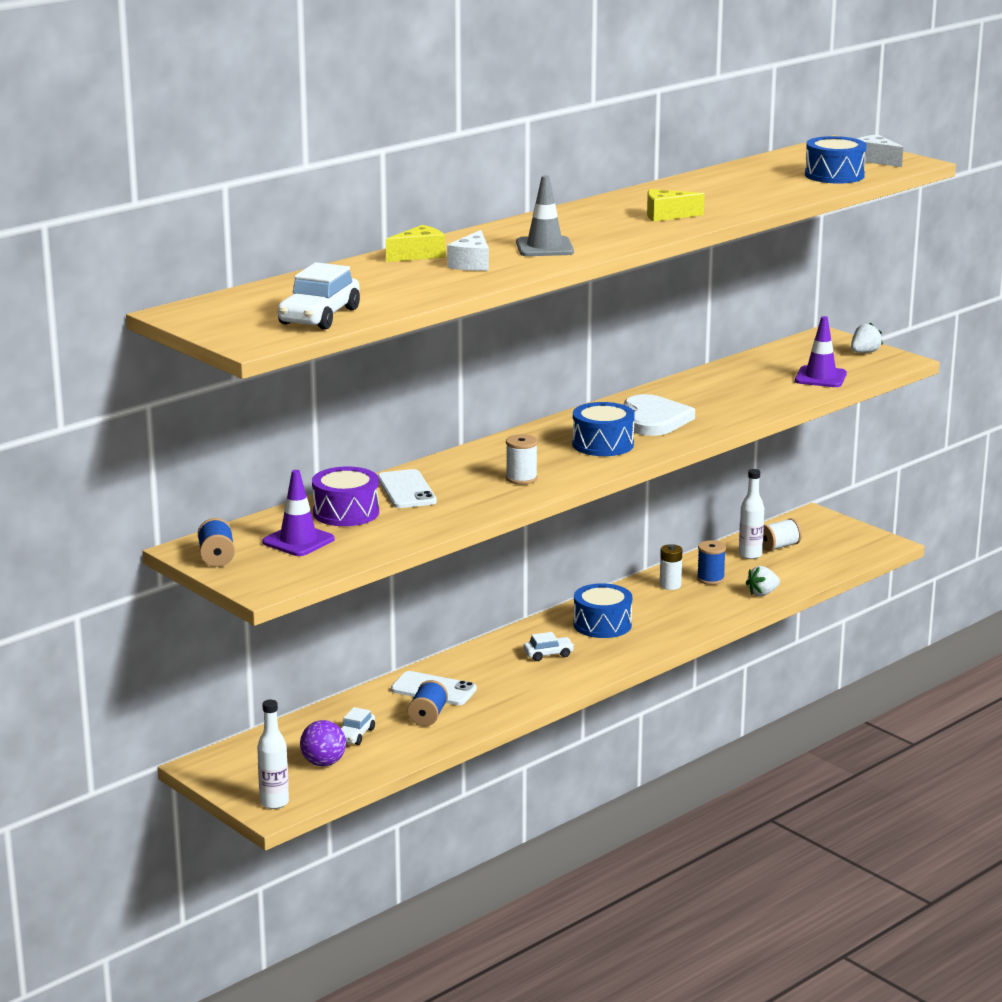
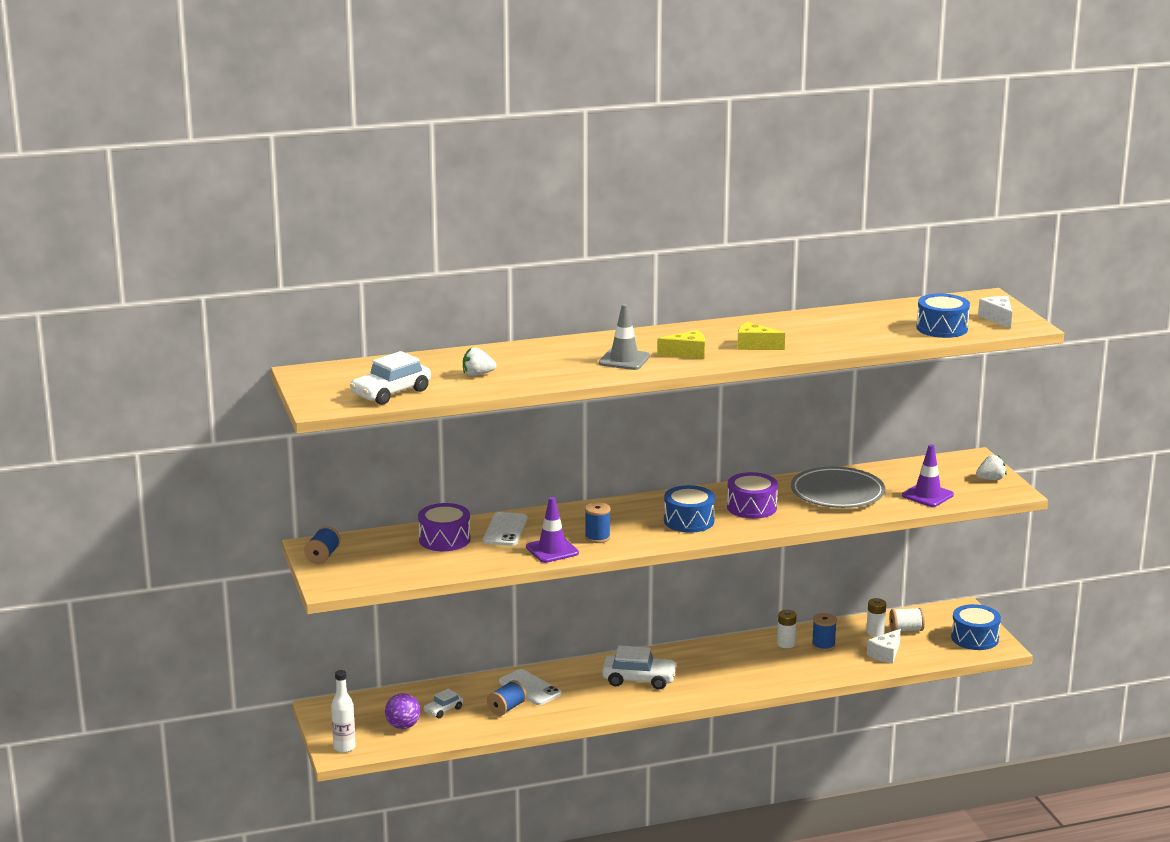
camera: 25 degrees right, 0 degrees up
(298, 541) = (389, 555): purple traffic cone -> purple traffic cone (552, 550)
(419, 255) = (525, 351): yellow cheese -> yellow cheese (687, 353)
(472, 264) = (553, 365): white cheese -> white cheese (885, 654)
(521, 478) = (597, 537): white spool -> blue spool
(548, 654) = (639, 679): white car -> white car, size x1.82
(602, 624) = (702, 665): blue drum -> blue drum (974, 638)
(654, 419) = (751, 507): white heart -> purple drum
(727, 391) = (837, 493): none -> grey plate
(750, 555) = (875, 632): white bottle -> white battery
(762, 593) = (854, 667): white strawberry -> white strawberry (477, 374)

